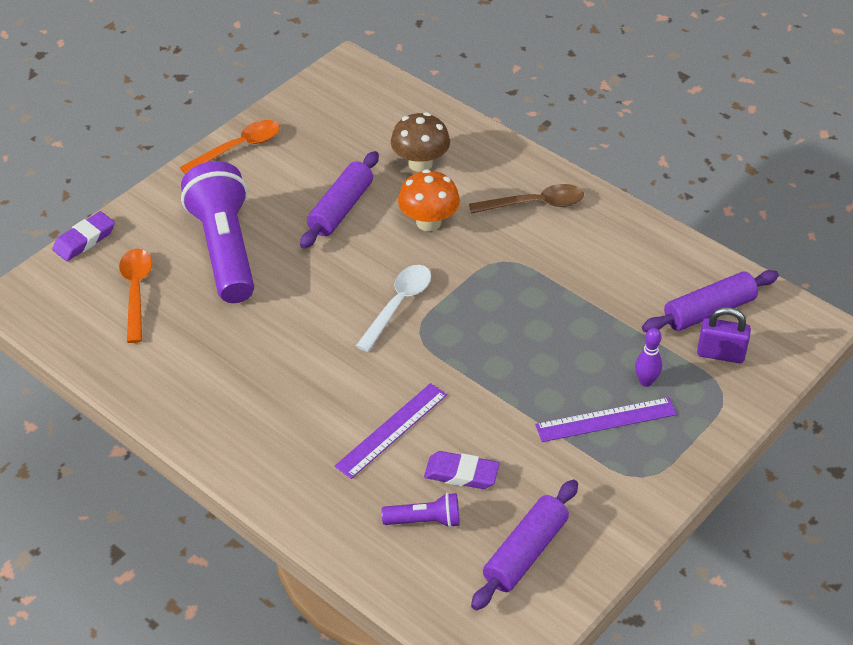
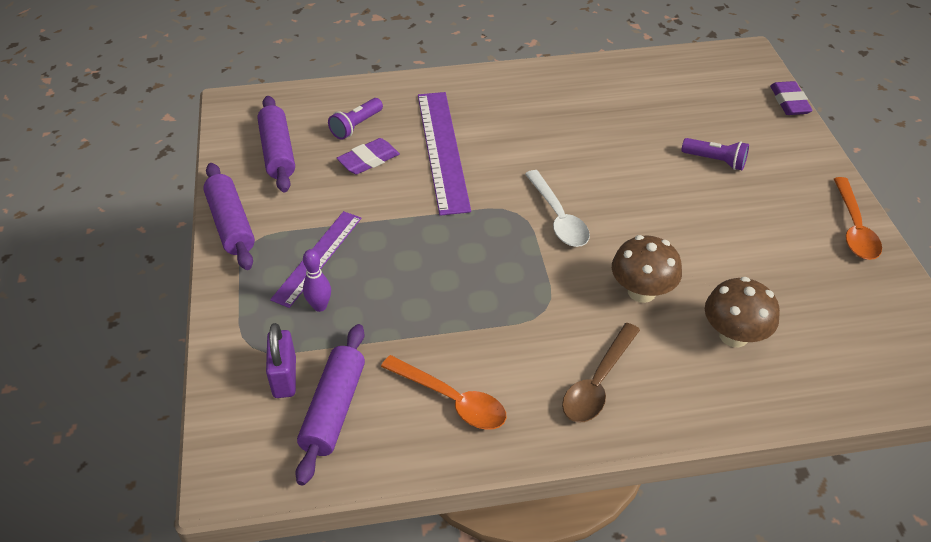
camera: 130 degrees right, 0 degrees up
(136, 291) = (706, 102): orange spoon -> orange spoon (452, 400)
(225, 249) = (715, 161): purple flashlight -> purple flashlight, size x0.45
(341, 209) = (710, 247): purple rolling pin -> purple rolling pin (231, 224)
(391, 430) = (443, 150): purple ruler -> purple ruler, size x1.53
(428, 222) = (641, 291): orange mushroom -> brown mushroom
(720, 354) = (284, 377): purple padlock -> purple padlock turned 60 degrees counterclockwise

